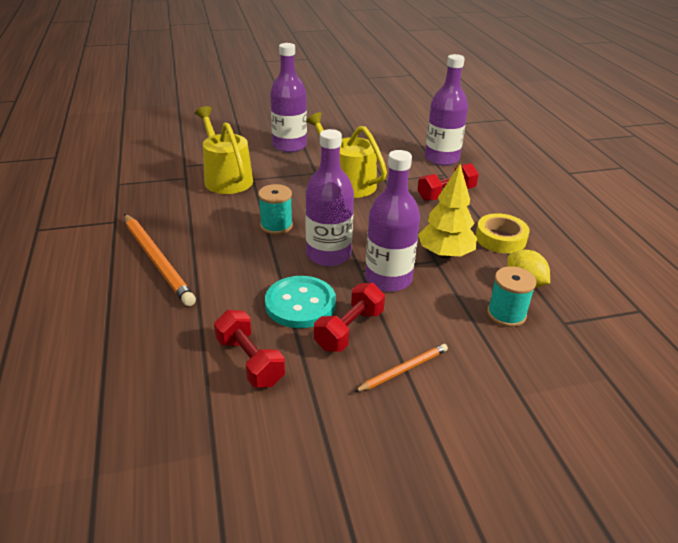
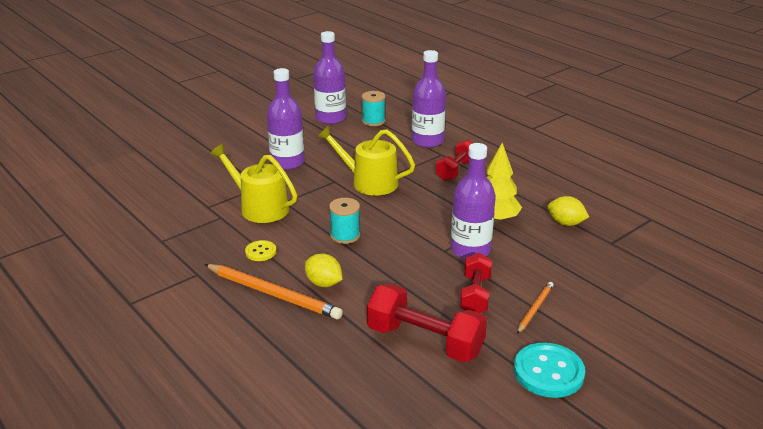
camera: 25 degrees left, 5 degrees down
(186, 218) = (261, 252): none -> yellow button
(211, 265) = (324, 283): none -> yellow lemon
(250, 361) = (425, 341): red dumbbell -> red dumbbell, size x1.54
(300, 304) = (422, 289): turquoise button -> turquoise button (548, 372)
(328, 255) = (409, 246): purple bottle -> purple bottle (330, 118)
(500, 238) = (524, 195): yellow tape -> none
(506, 314) = (571, 249): turquoise spool -> turquoise spool (373, 121)

